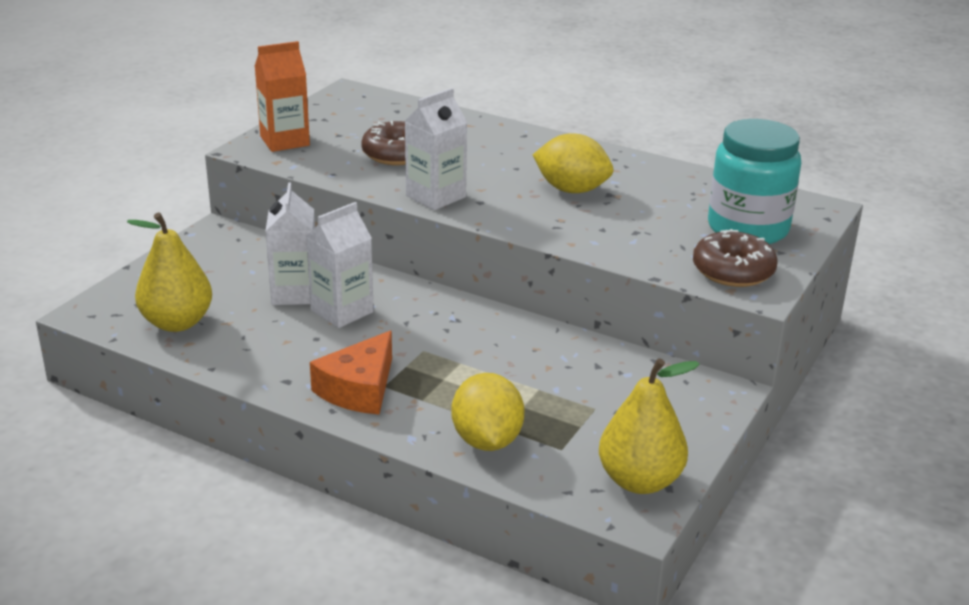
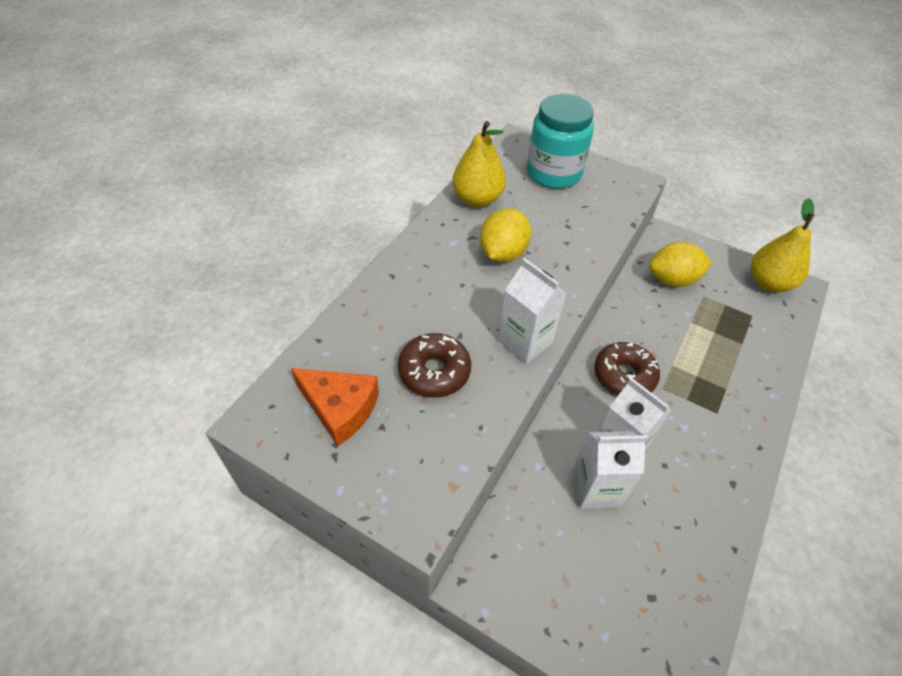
camera: 90 degrees left, 20 degrees up
(177, 322) = (670, 595): yellow pear -> yellow pear (477, 199)
(285, 141) = (397, 481): orange carton -> none
(359, 389) = (727, 429): orange cheese -> orange cheese (340, 408)
(487, 440) = (759, 352): yellow lemon -> yellow lemon (672, 280)
(733, 271) = (614, 188): brown donut -> brown donut (624, 376)

